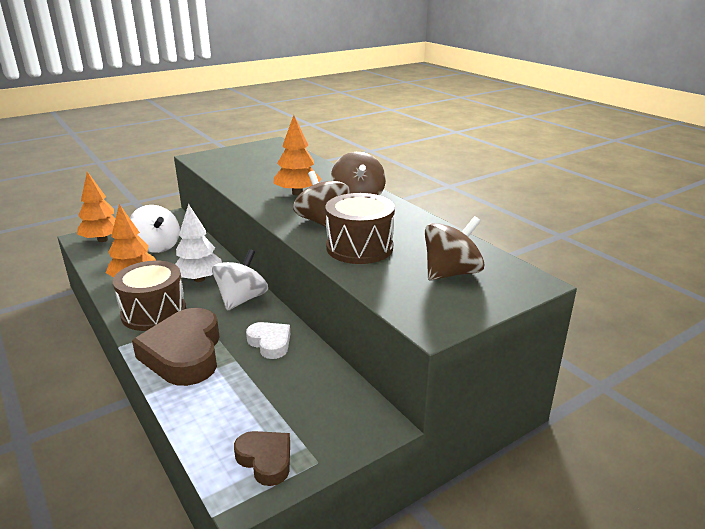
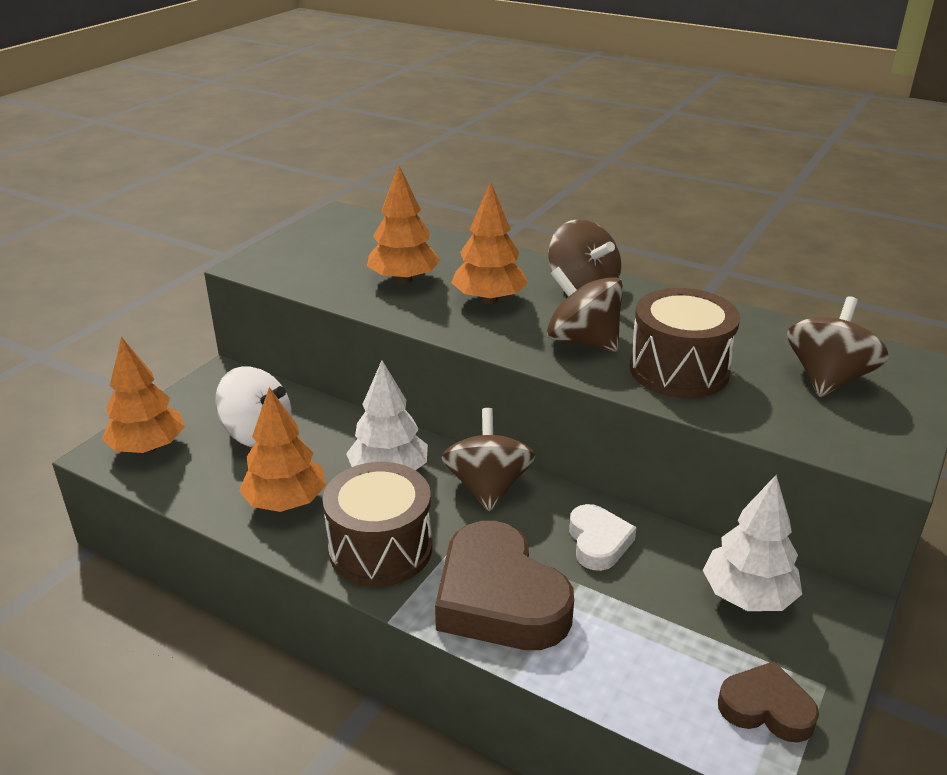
camera: 25 degrees left, 5 degrees up
(242, 299) = (488, 487): white spinning top -> brown spinning top
(265, 176) = (404, 280): none -> orange tree
(270, 343) = (598, 542): white heart -> white heart turned 60 degrees clockwise
(325, 398) = (747, 596): none -> white tree

